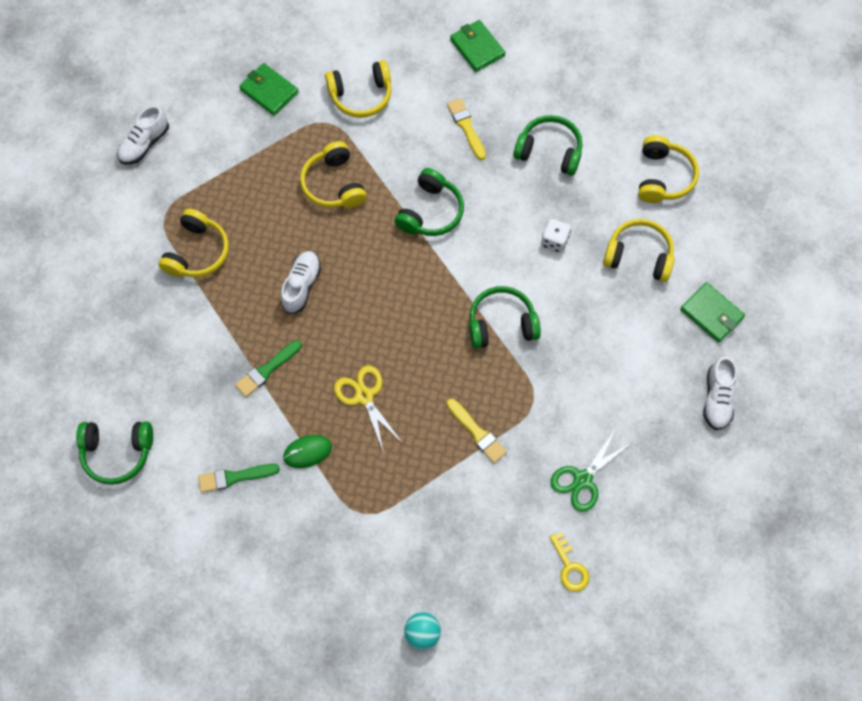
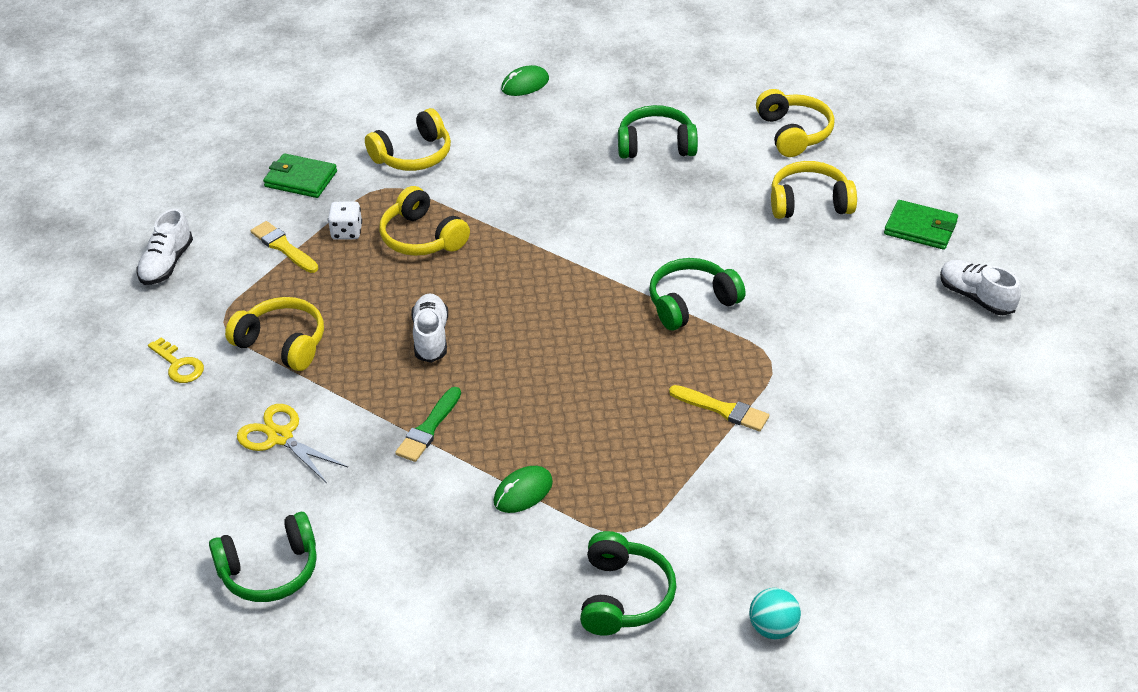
camera: 20 degrees left, 25 degrees down
(197, 252) = (282, 343): yellow headphones -> yellow headphones turned 60 degrees counterclockwise
(234, 477) = (441, 547): green brush -> none
(364, 396) = (565, 417): yellow scissors -> yellow scissors (280, 437)
(430, 212) = (550, 230): green headphones -> green headphones (624, 596)
(466, 127) = (550, 150): yellow brush -> yellow brush (283, 247)
(477, 47) = (525, 84): green wallet -> green mouse
(554, 241) = (708, 216): white dice -> white dice (346, 232)
(570, 567) = (912, 502): yellow key -> yellow key (179, 365)
(583, 479) = (874, 414): green scissors -> none
(717, 398) = (976, 297): white shoe -> white shoe turned 150 degrees clockwise

